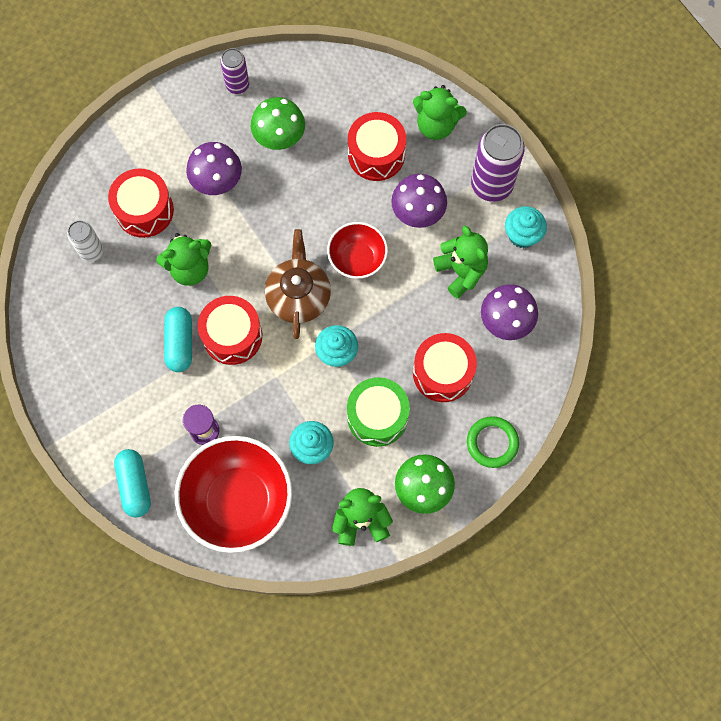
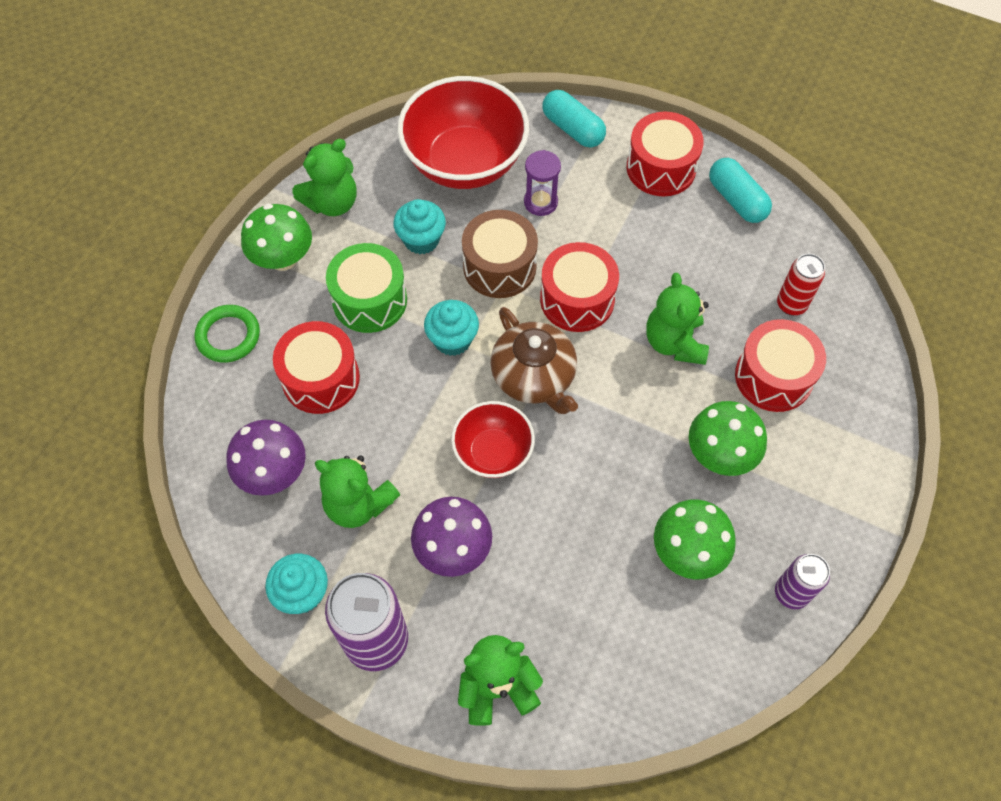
camera: 150 degrees right, 10 degrees down
(91, 252) = (791, 304): white can -> red can
(180, 343) = (626, 265): turquoise capsule -> turquoise capsule (736, 200)
(189, 268) = (674, 342): green teddy bear -> green teddy bear turned 45 degrees counterclockwise
(217, 181) = (720, 454): purple mushroom -> green mushroom
(269, 392) = (499, 266): none -> brown drum
(376, 154) = (551, 598): red drum -> red drum (661, 168)

